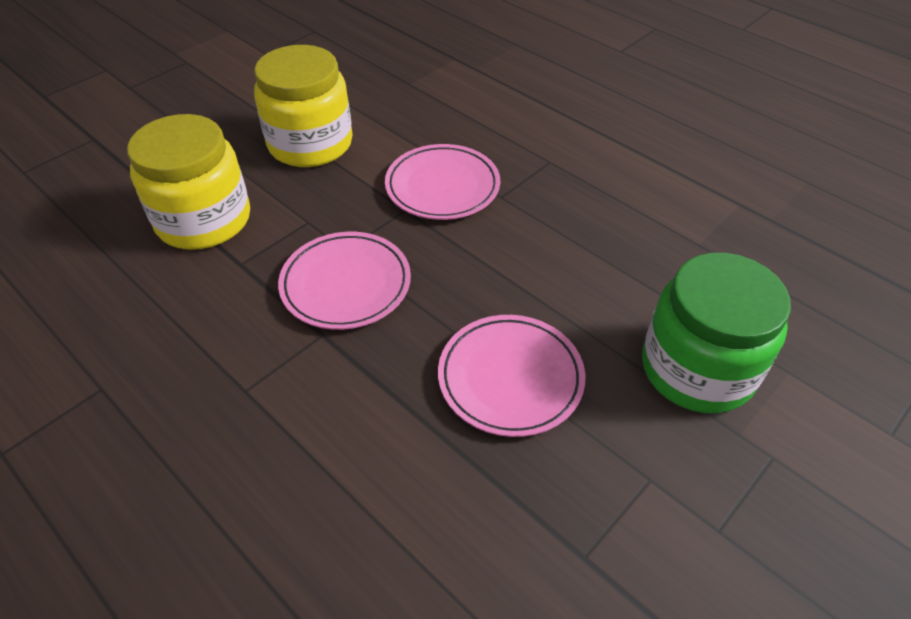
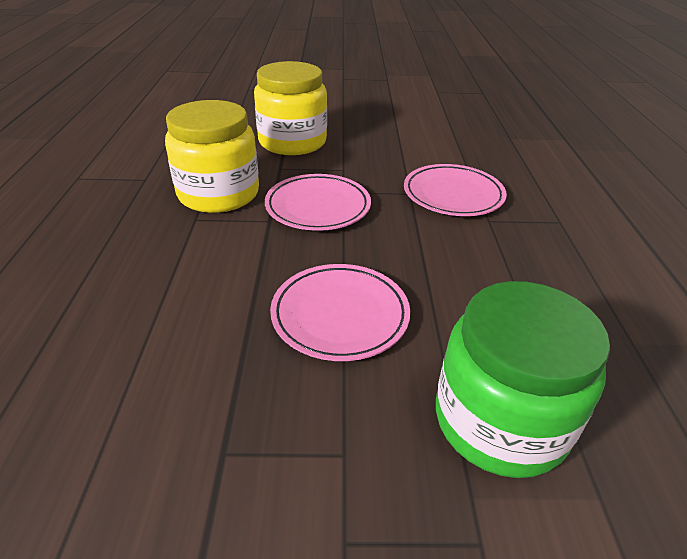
camera: 45 degrees right, 10 degrees down
(310, 144) = (400, 138): yellow jar -> yellow jar (218, 194)

